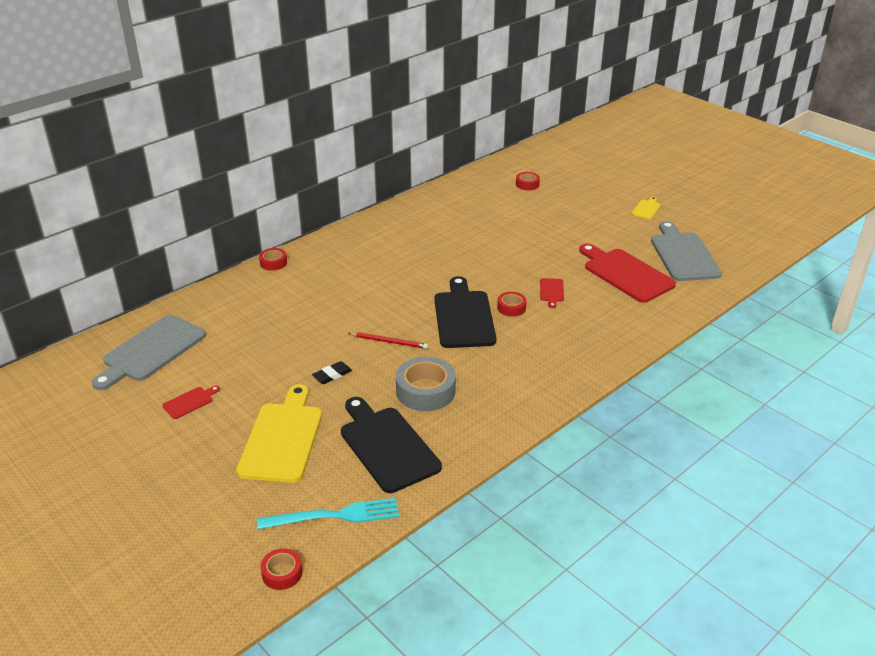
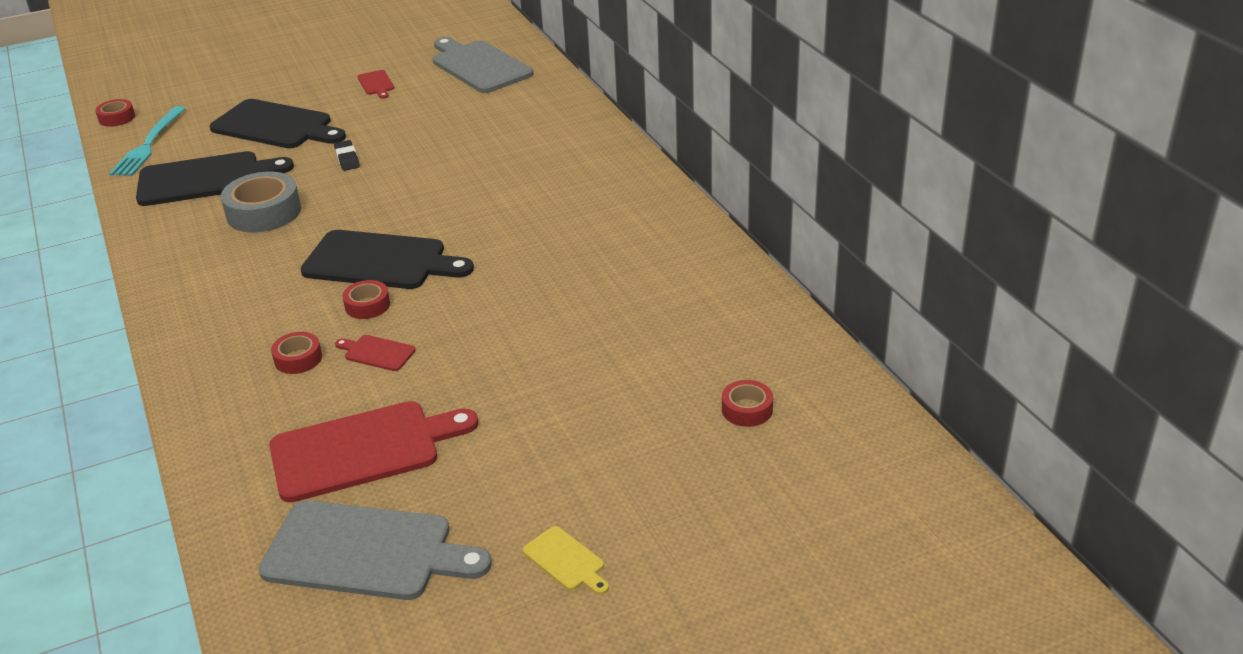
camera: 110 degrees right, 0 degrees up
(273, 263) = (611, 137): red tape -> red tape (298, 359)
(282, 438) = (276, 126): yellow cutting board -> black cutting board
(389, 342) = (375, 199): red pencil -> none

